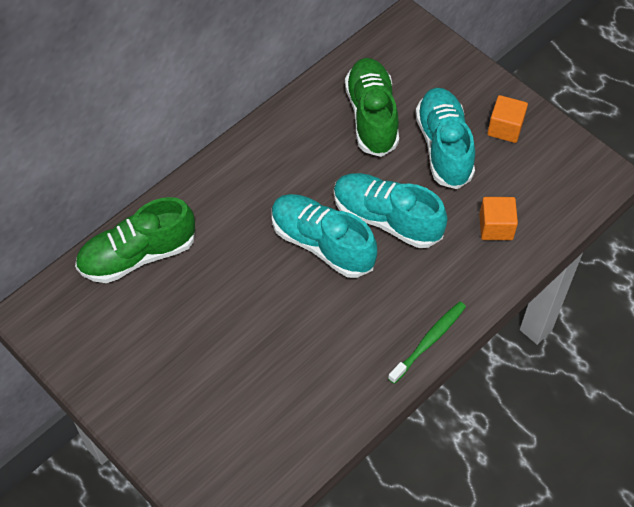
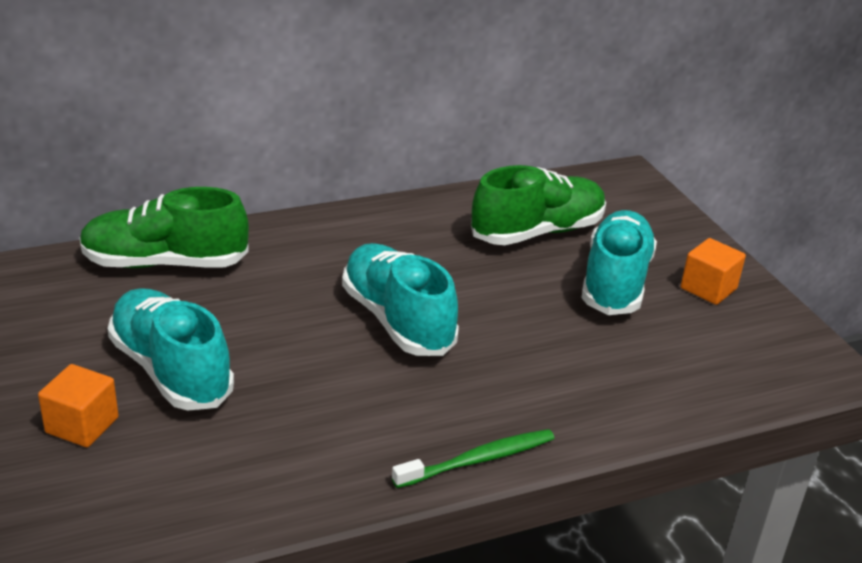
camera: 20 degrees right, 25 degrees down
(371, 116) = (537, 232): green shoe -> green shoe turned 45 degrees clockwise
(386, 219) = (498, 323): turquoise shoe -> turquoise shoe (171, 370)
(496, 227) = (645, 374): orange cube -> orange cube (82, 425)

